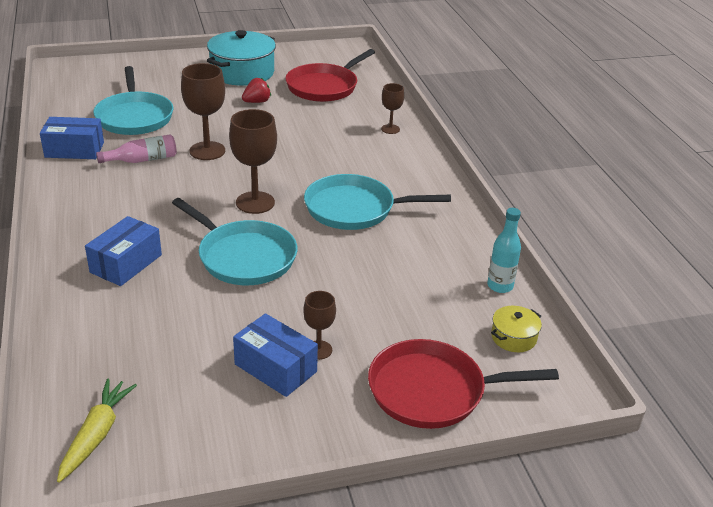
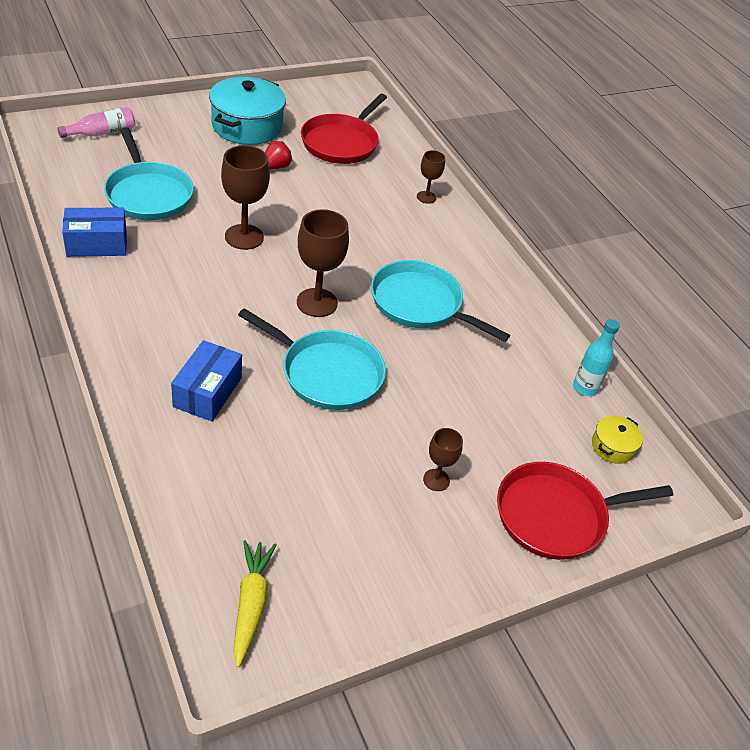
camera: 15 degrees left, 10 degrees up
(142, 160) = (178, 253): pink bottle -> pink bottle (102, 133)
(275, 368) = (401, 505): blue box -> none
(354, 209) = (420, 303): turquoise pan -> turquoise pan turned 45 degrees clockwise

